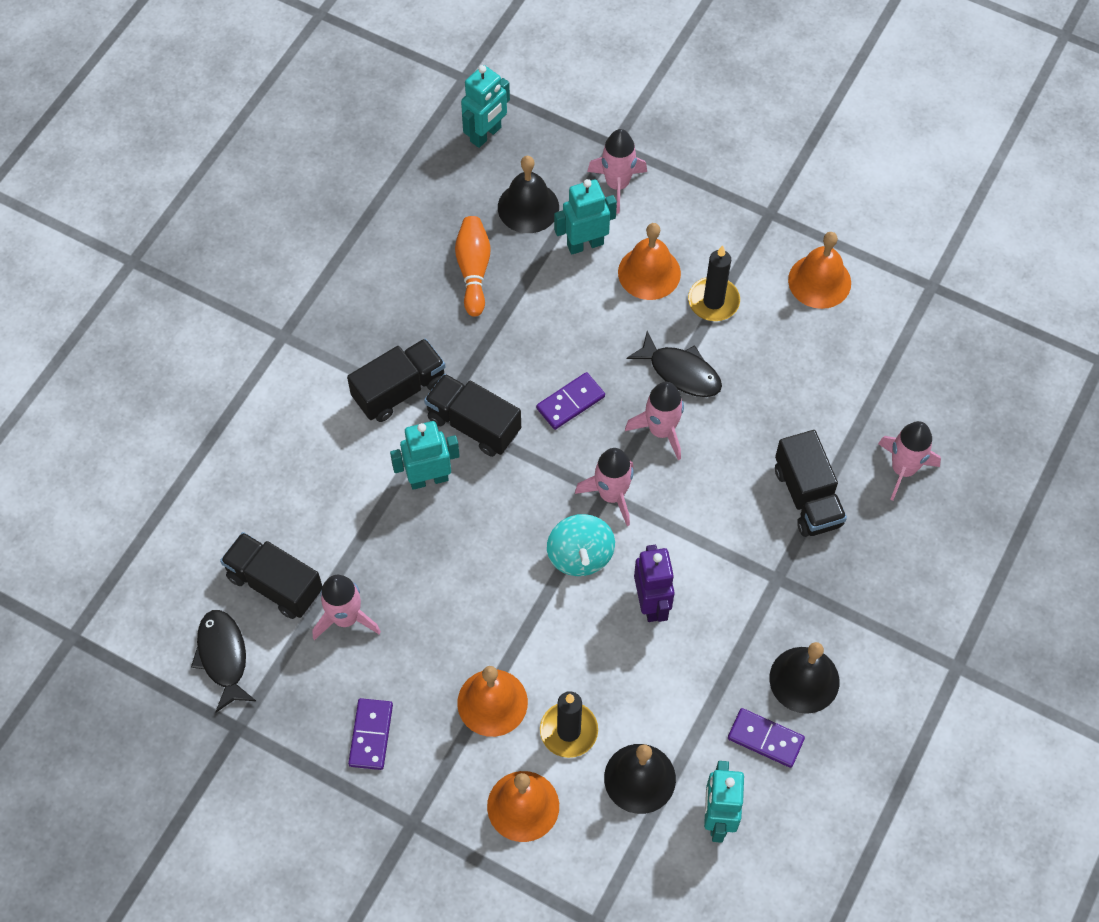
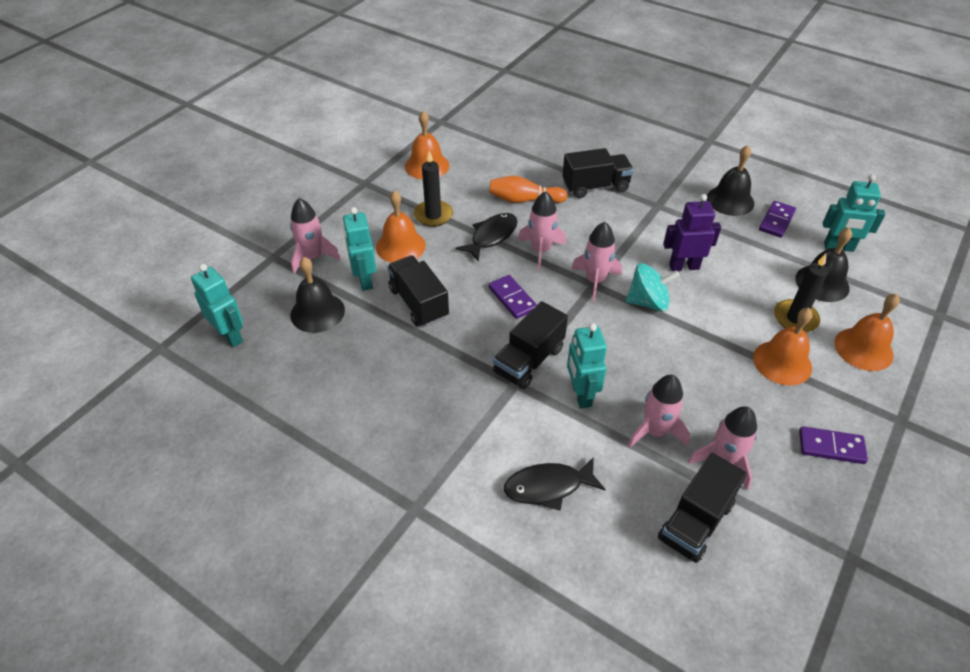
camera: 85 degrees left, 15 degrees down
(223, 657) = (780, 571): black fish -> black fish (548, 487)
(399, 390) = (489, 412): black truck -> black truck (418, 303)
(473, 270) = (373, 352): orange bowling pin -> orange bowling pin (524, 200)
(903, 469) = (575, 146): pink rocket -> pink rocket (655, 431)

